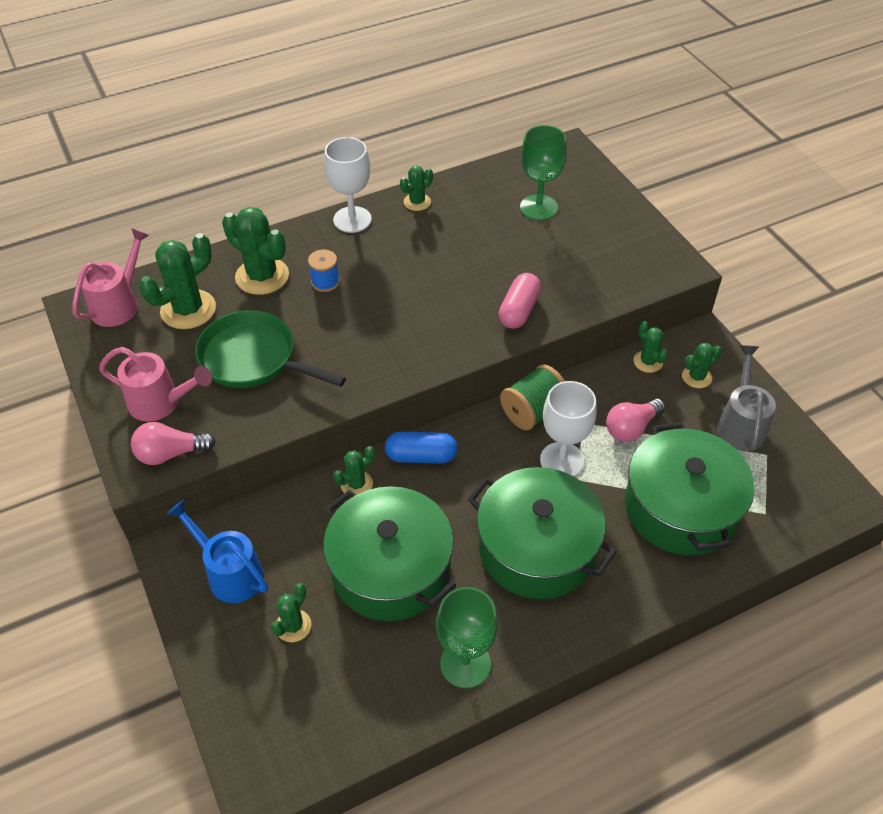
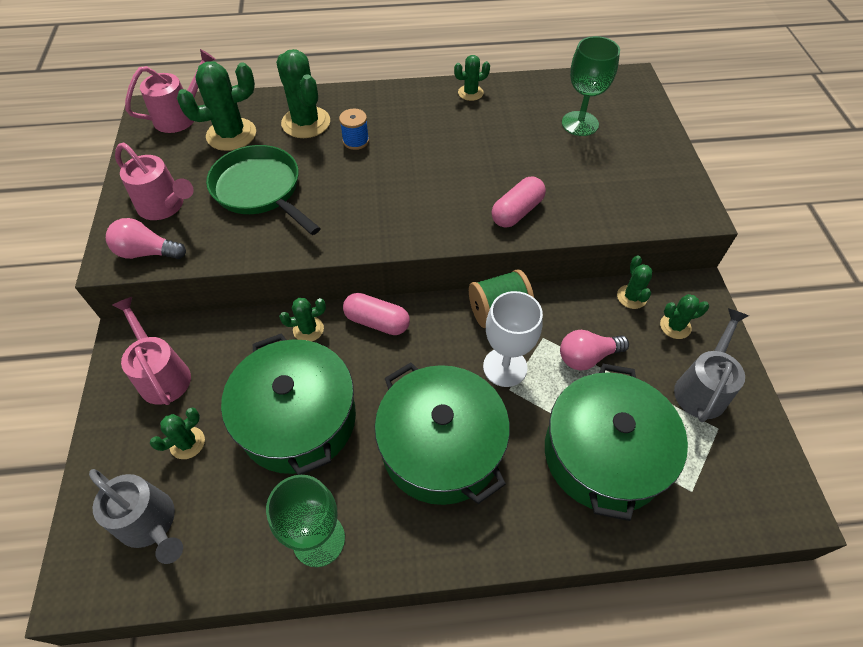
camera: 20 degrees right, 5 degrees up
(229, 572) = (162, 374): blue watering can -> pink watering can
(300, 707) = (152, 524): none -> grey watering can
(352, 219) = (406, 94): white goblet -> none
(421, 456) = (377, 322): blue capsule -> pink capsule

